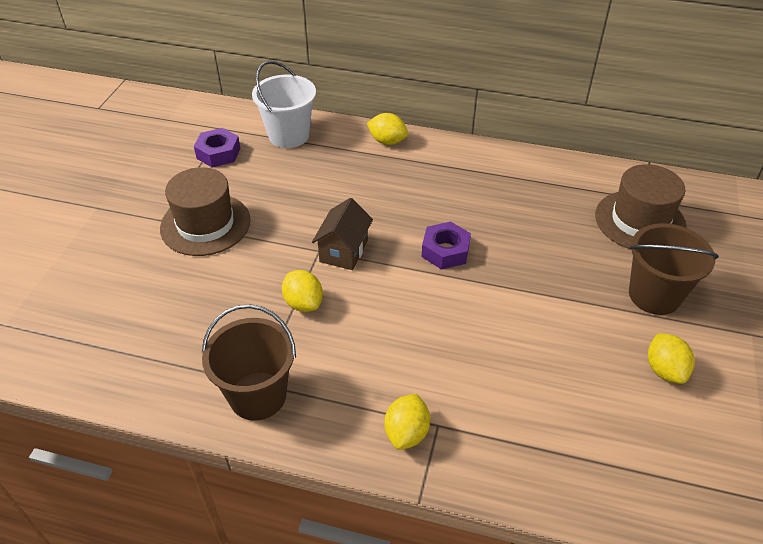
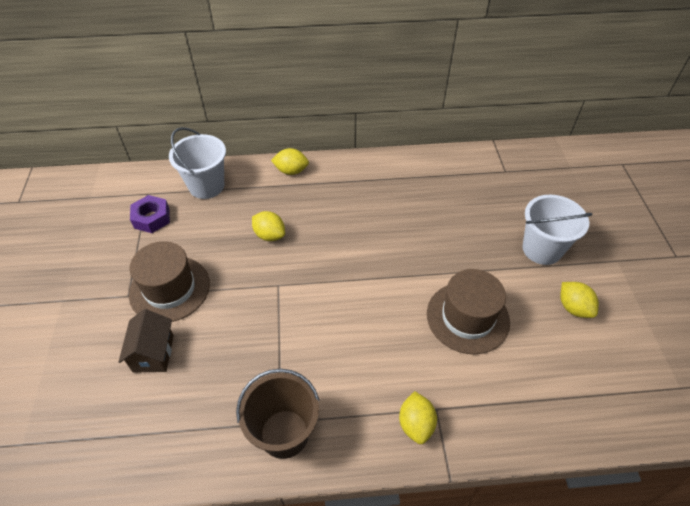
camera: 20 degrees left, 5 degrees up
(303, 303) = (286, 337): yellow lemon -> yellow lemon (269, 235)
(344, 251) = (298, 279): brown house -> brown house (153, 353)
(445, 251) = (378, 256): purple nut -> none
(640, 221) = (507, 191): brown hat -> brown hat (467, 317)
(654, 295) = (542, 249): brown bucket -> white bucket

